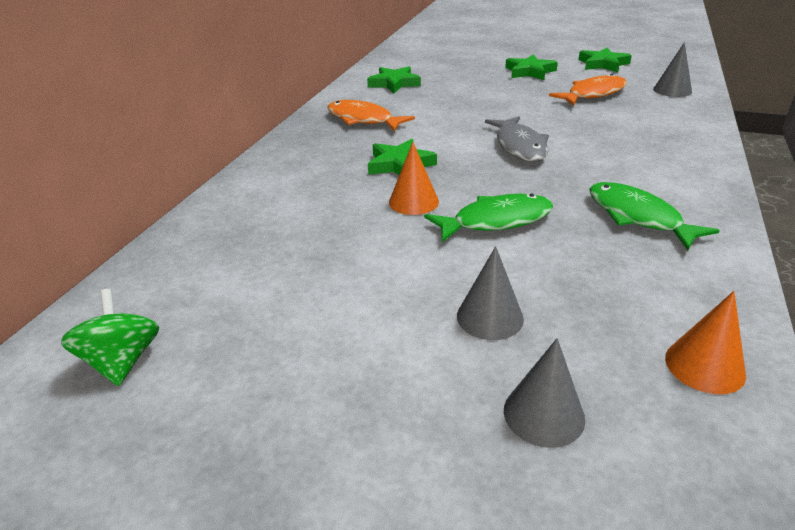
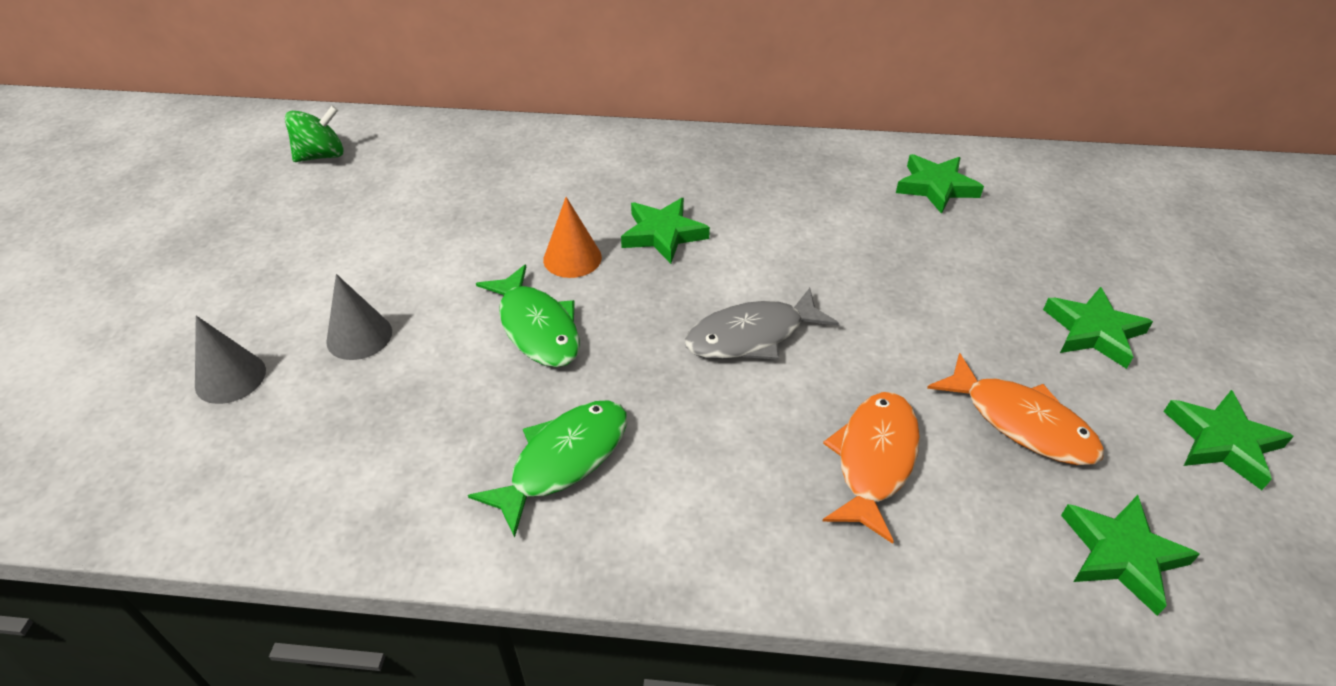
camera: 75 degrees right, 10 degrees up
(363, 120) = (787, 183): orange fish -> orange fish (874, 460)
(672, 90) = (1121, 555): grey cone -> green star
(704, 366) = (272, 495): orange cone -> none

